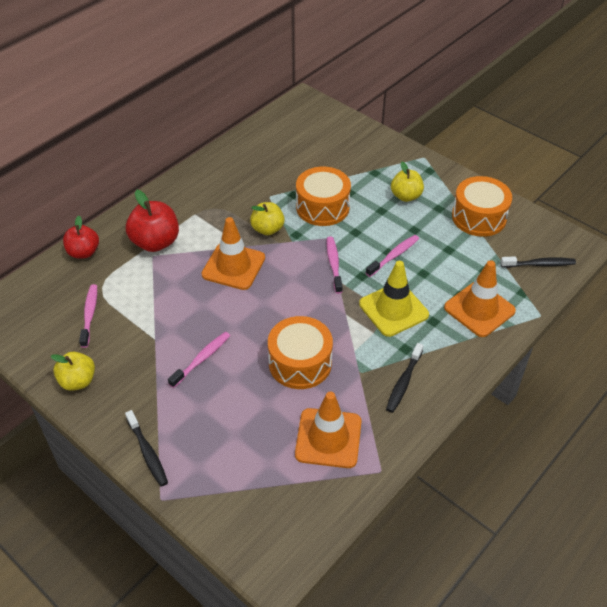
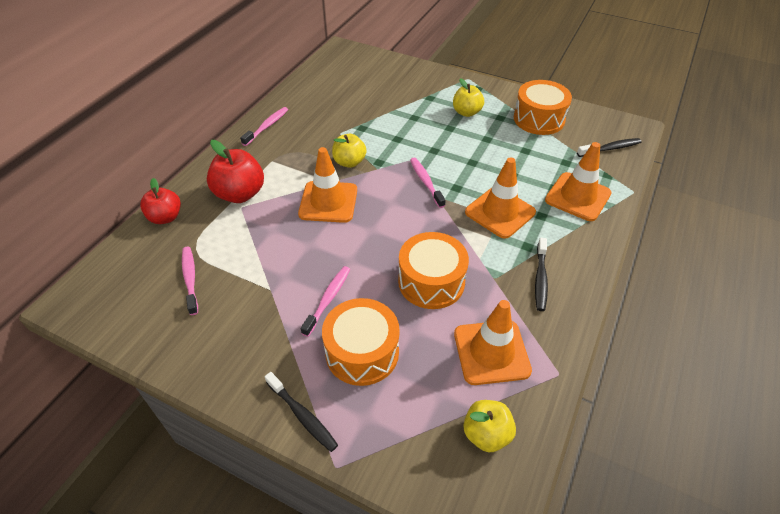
camera: 15 degrees left, 0 degrees up
(78, 381) = (197, 353): yellow apple -> yellow apple (486, 434)
(322, 207) = (394, 134): orange drum -> orange drum (362, 352)
(393, 309) = (500, 212): yellow traffic cone -> orange traffic cone
(394, 256) = (478, 164): pink toothbrush -> pink toothbrush (267, 126)

